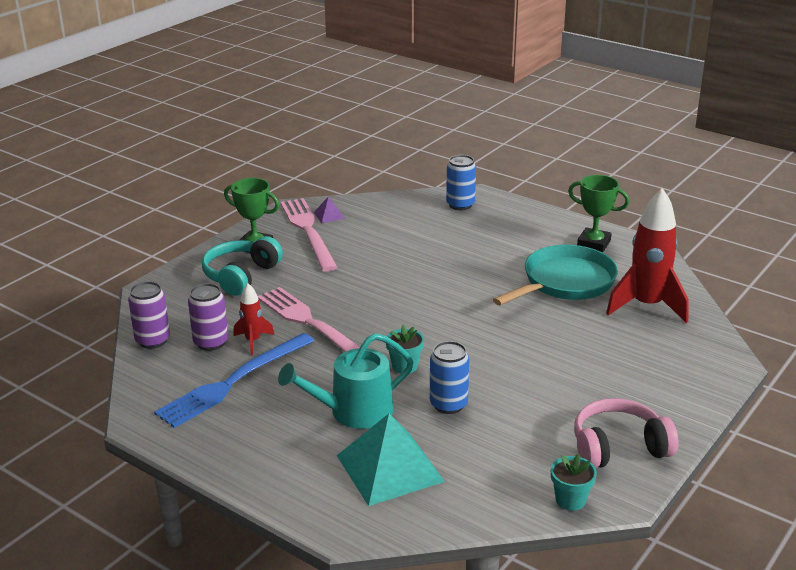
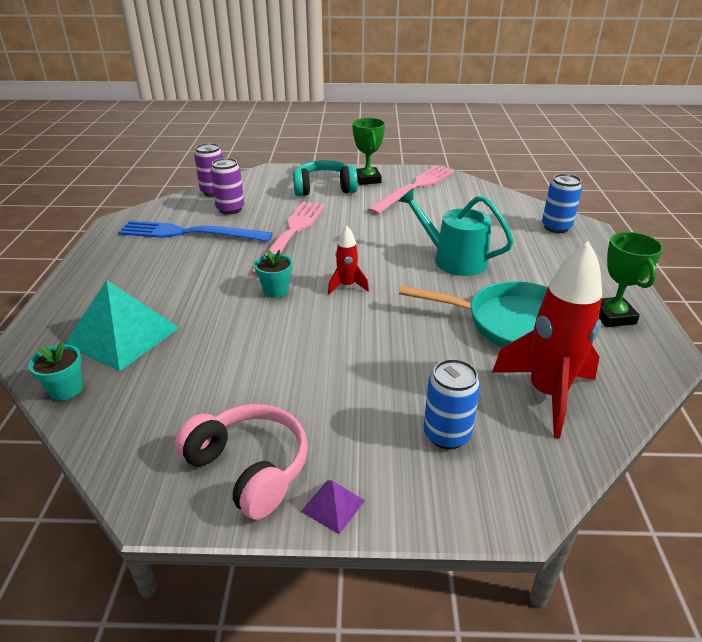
camera: 55 degrees right, 5 degrees up
(253, 341) = (247, 221): red rocket -> red rocket (347, 286)
(329, 215) = (449, 186): purple pyramid -> purple pyramid (333, 506)
(354, 411) = (190, 291): turquoise watering can -> turquoise watering can (454, 260)
(448, 404) = (238, 331): blue can -> blue can (446, 435)
(570, 500) = (131, 463): turquoise flower pot -> turquoise flower pot (66, 389)

